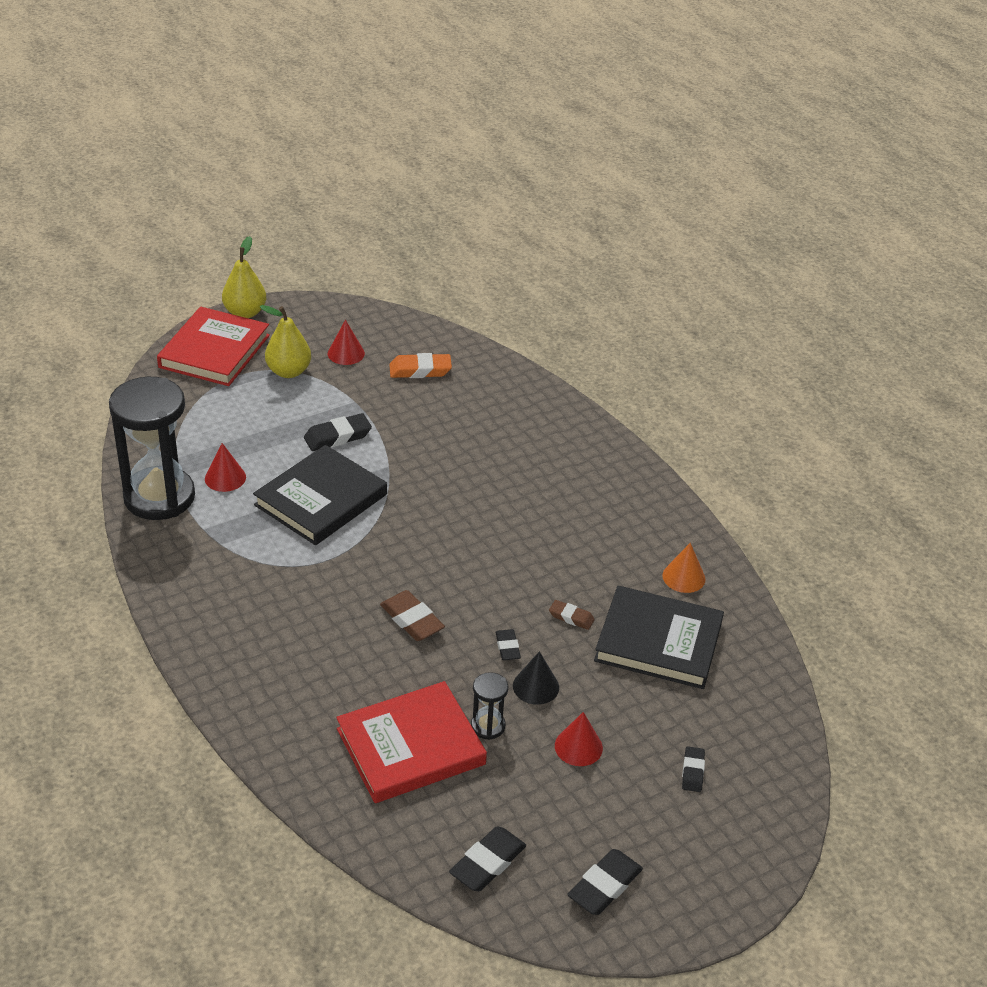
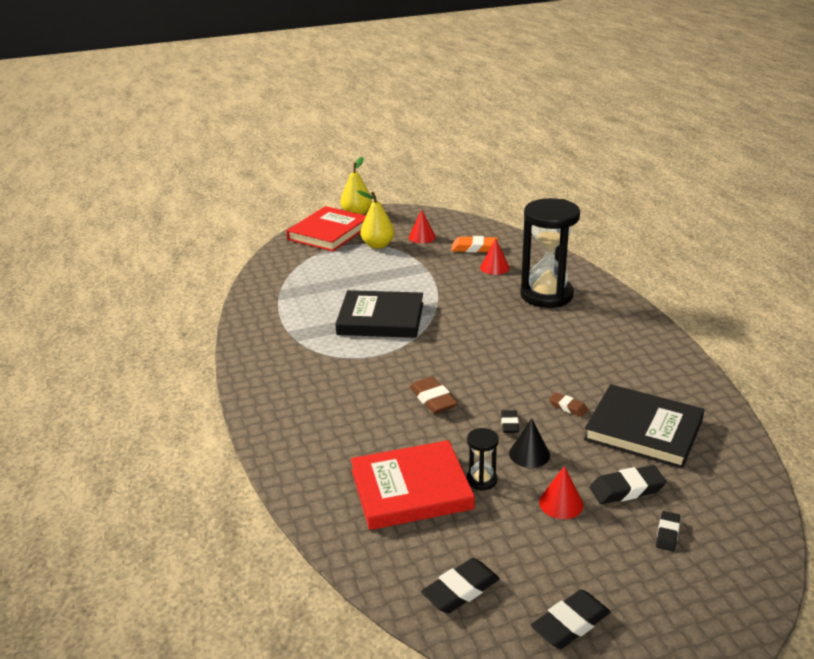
camera: 15 degrees right, 10 degrees down
(159, 497) = (262, 310): black hourglass -> black hourglass (546, 295)
(225, 478) = (313, 302): red cone -> red cone (494, 267)
(321, 500) = (381, 319): black book -> black book turned 45 degrees clockwise
(337, 436) = (403, 282): black eraser -> black eraser (627, 489)
(683, 577) = (670, 386): orange cone -> none

